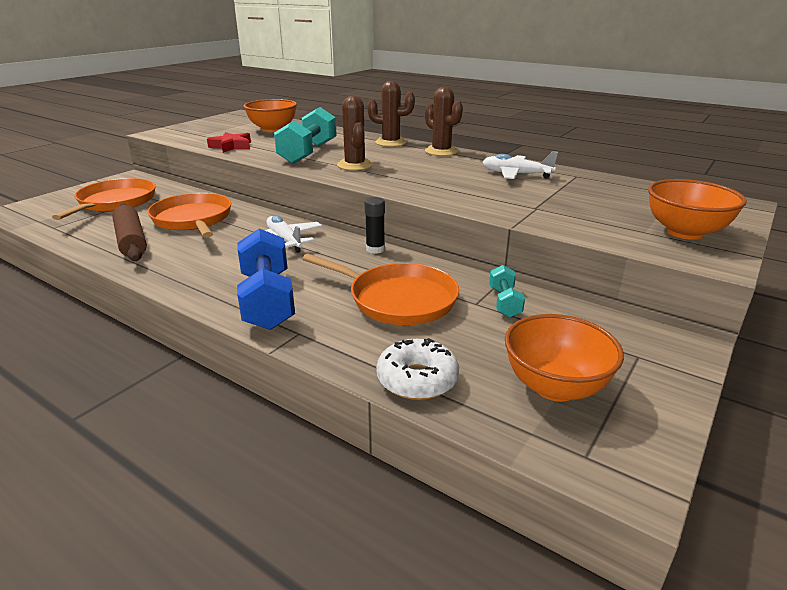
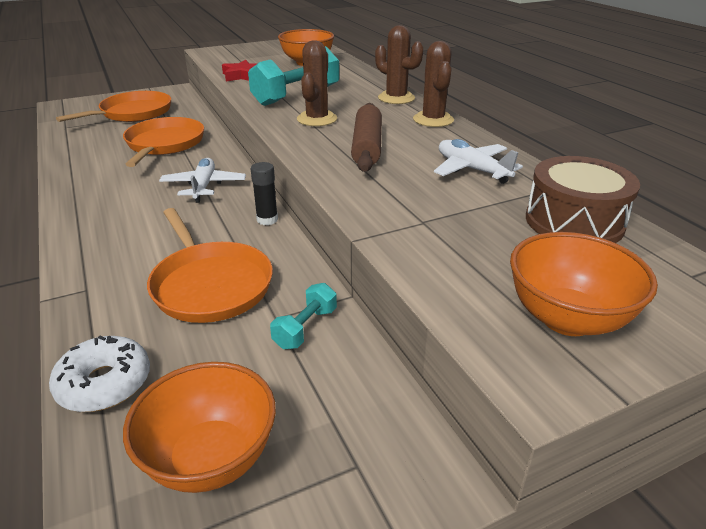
camera: 30 degrees right, 5 degrees up
(131, 241) = (95, 154): brown rolling pin -> brown rolling pin (367, 146)
(267, 300) = (108, 246): blue dumbbell -> none
(616, 188) = (574, 222): none -> brown drum

